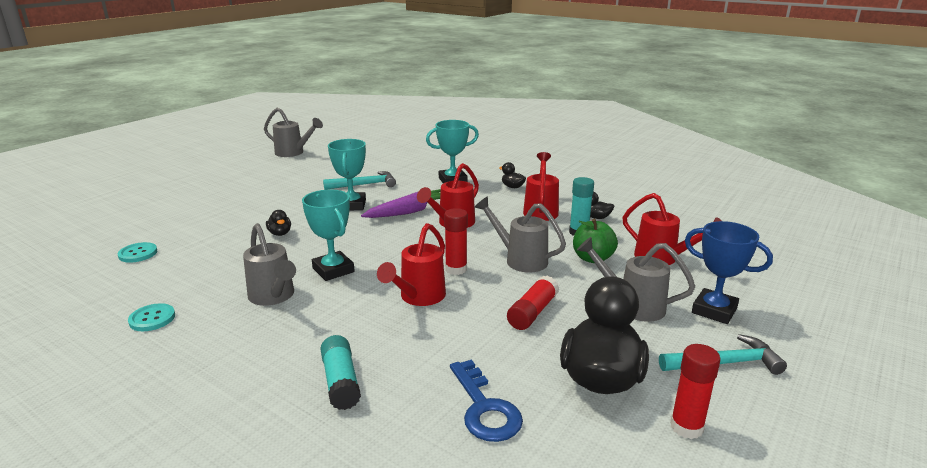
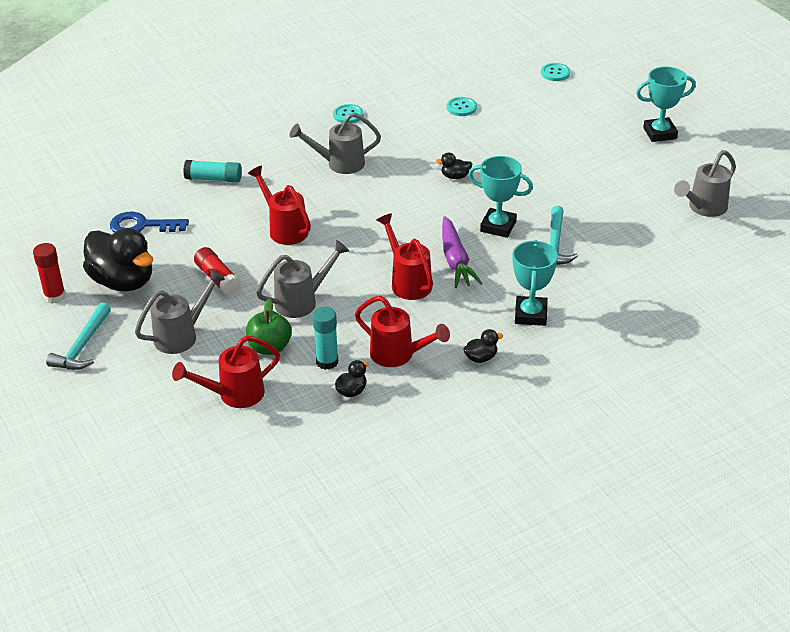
camera: 115 degrees right, 15 degrees up
(66, 221) = (555, 73): none -> turquoise button
(333, 270) = (361, 195): turquoise trophy -> turquoise trophy (660, 133)
(456, 269) = (314, 259): red glue stick -> none
(714, 310) = (136, 379): blue trophy -> none

